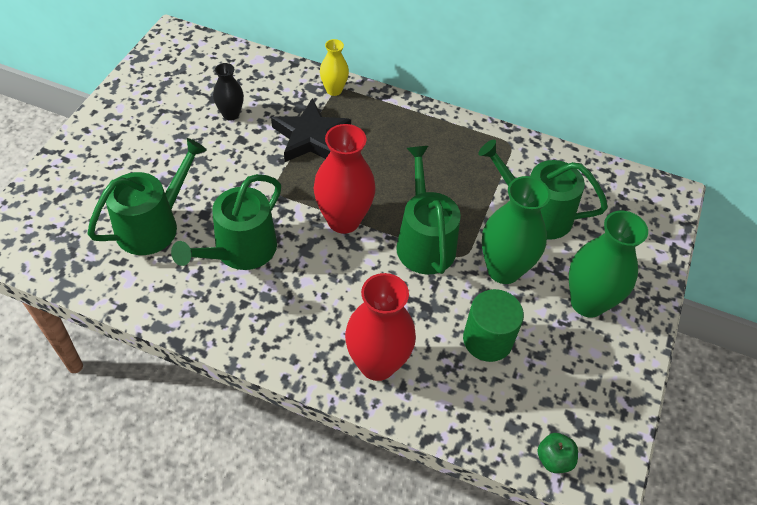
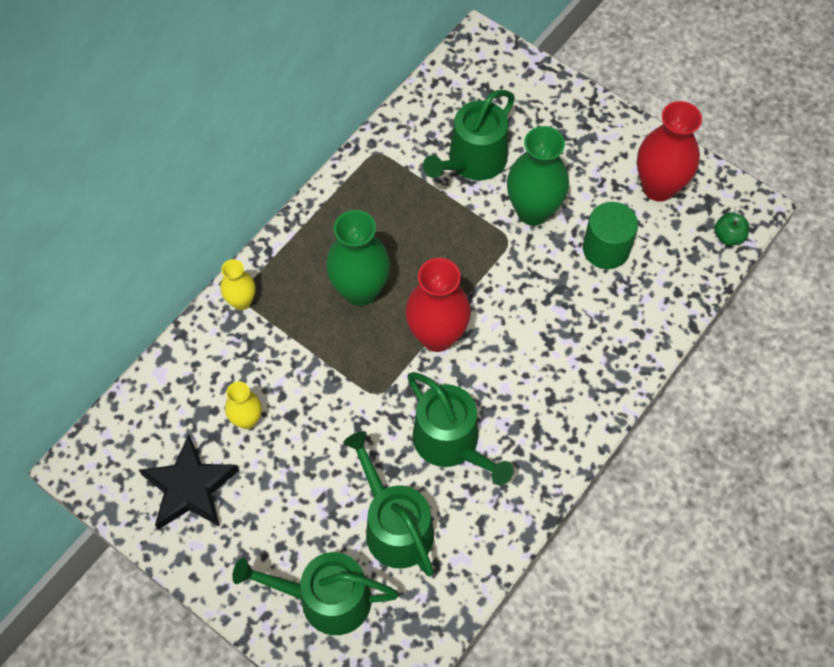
camera: 70 degrees left, 10 degrees up
(231, 114) = (247, 420): black vase -> yellow vase
(311, 137) = (310, 342): black star -> black star (190, 487)
(377, 364) = (612, 346): red vase -> red vase (658, 187)
(424, 242) = (483, 269): green watering can -> green watering can (326, 599)
(587, 302) = (584, 156): green vase -> green vase (360, 291)

